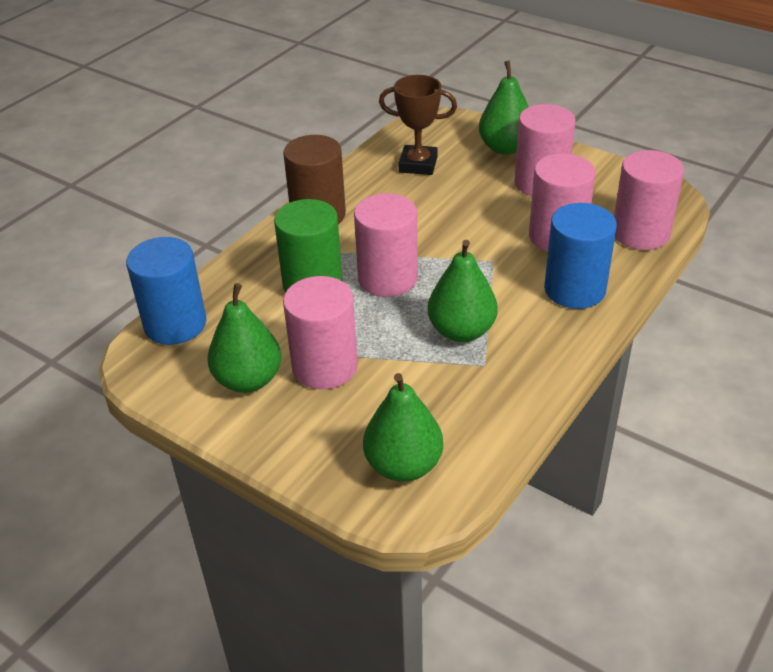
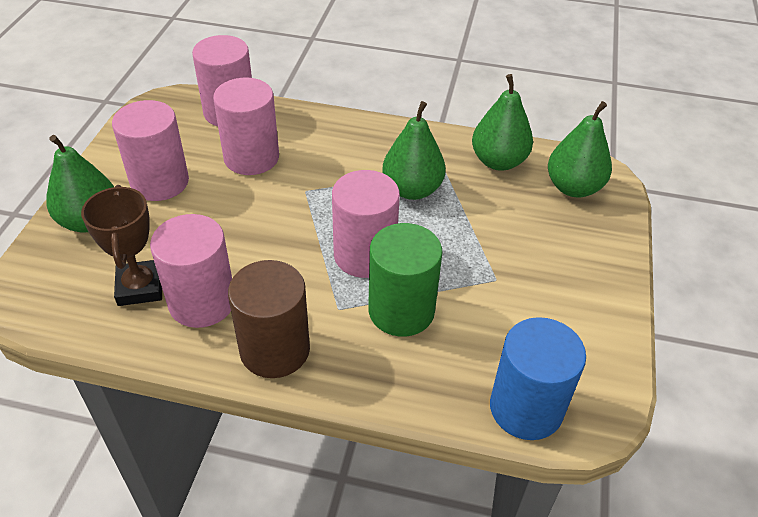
camera: 115 degrees left, 5 degrees up
(248, 380) = (558, 310): green pear -> green pear (498, 161)
(325, 366) = (507, 262): pink cylinder -> pink cylinder (202, 302)
(574, 289) = (325, 137): blue cylinder -> none

